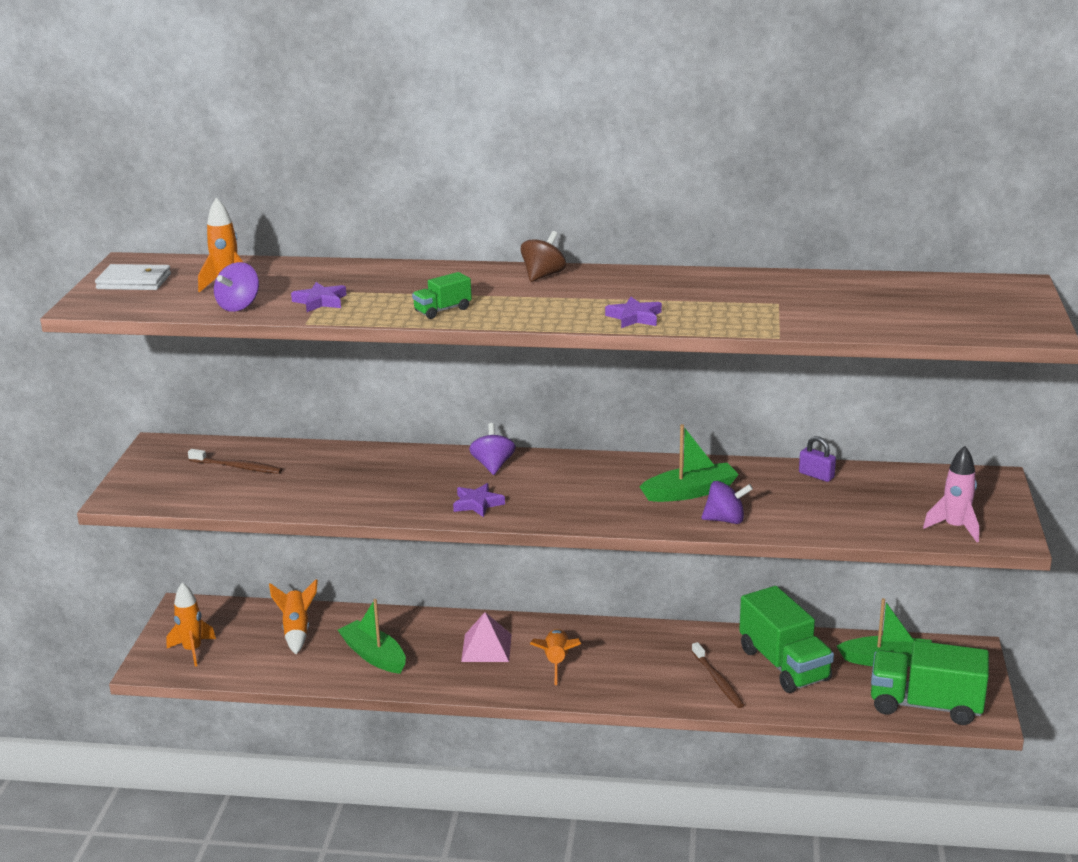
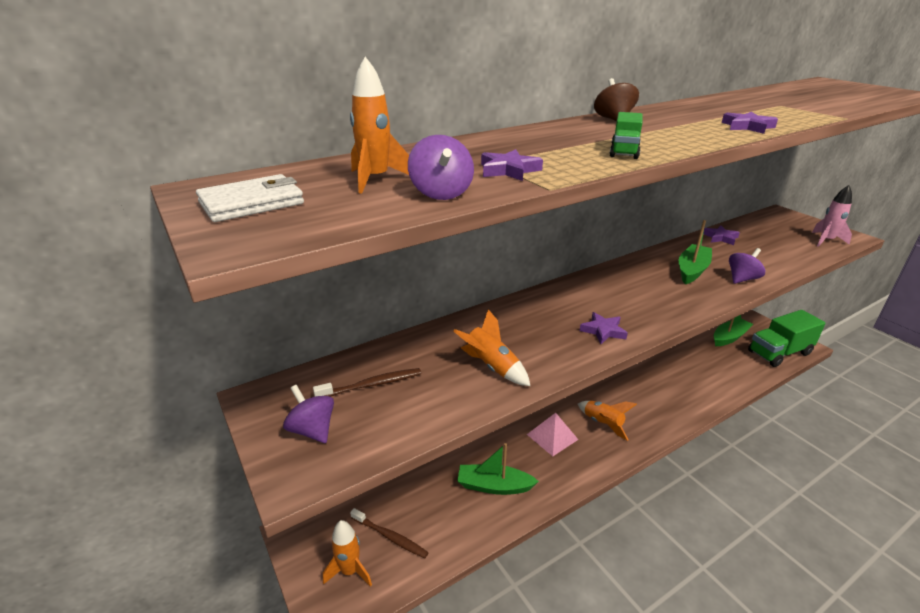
camera: 40 degrees left, 5 degrees up
(297, 631) = (413, 498): orange rocket -> orange rocket (492, 367)
(493, 465) = (559, 299): purple spinning top -> purple spinning top (312, 430)
(718, 681) = (689, 389): brown toothbrush -> brown toothbrush (390, 537)
(784, 665) = (699, 362): green truck -> none
(816, 475) = (720, 238): purple padlock -> purple star

